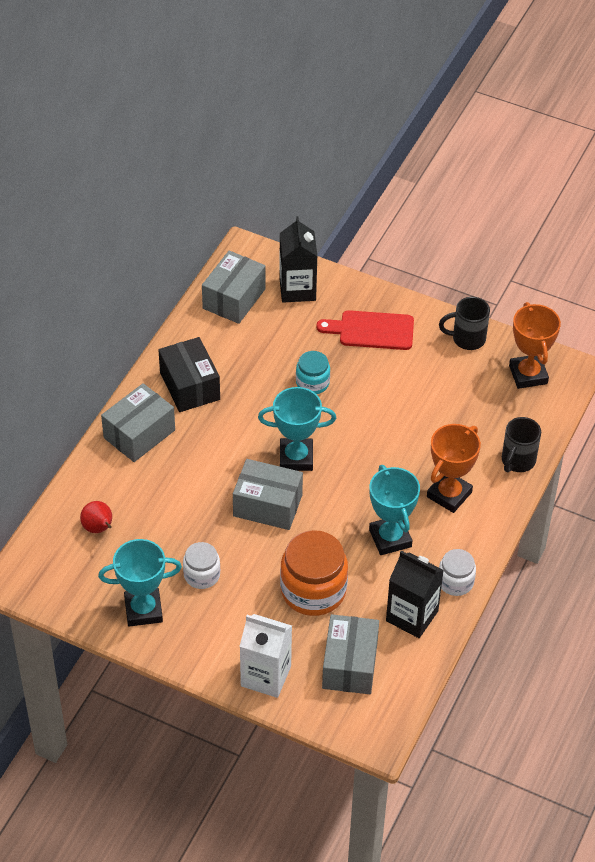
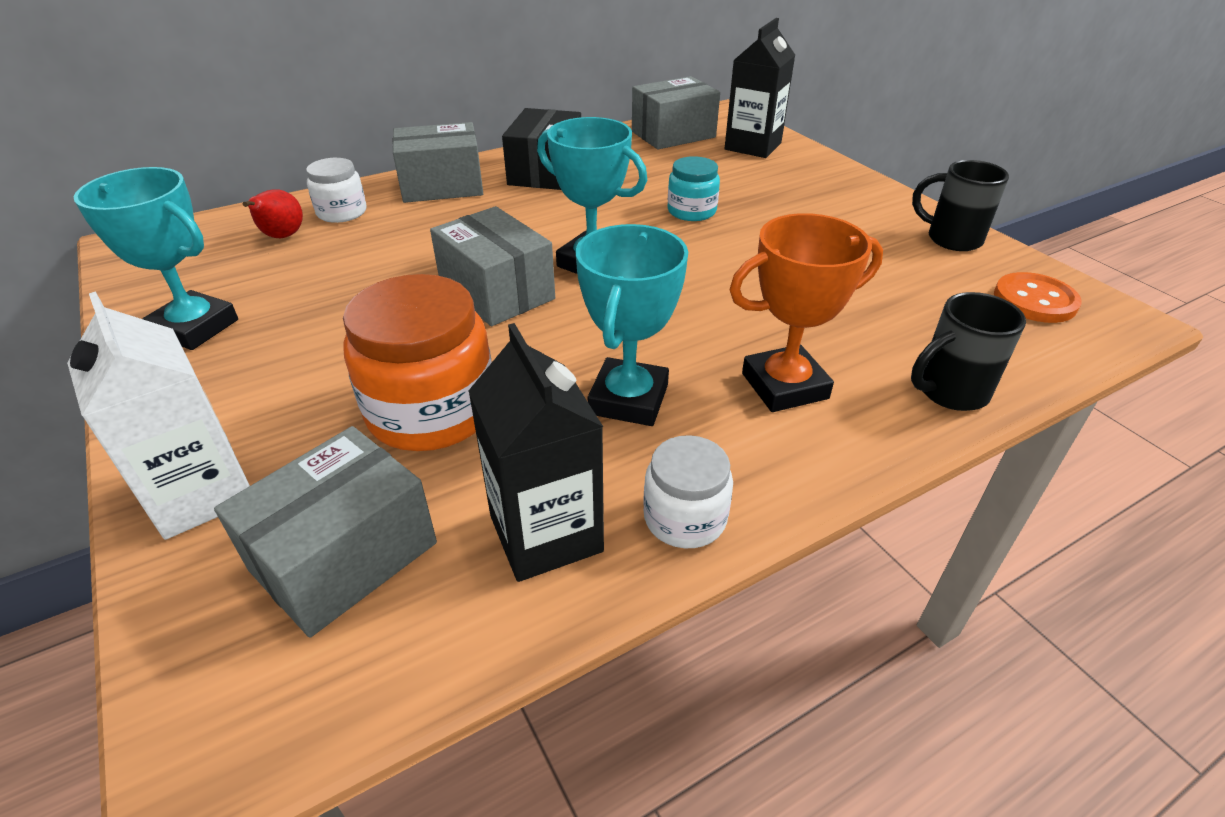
camera: 35 degrees right, 10 degrees down
(202, 575) = (316, 324): white jar -> white jar (342, 212)
(371, 330) = (815, 195): red cutting board -> none
(528, 374) = (1034, 300): orange trophy -> orange button

